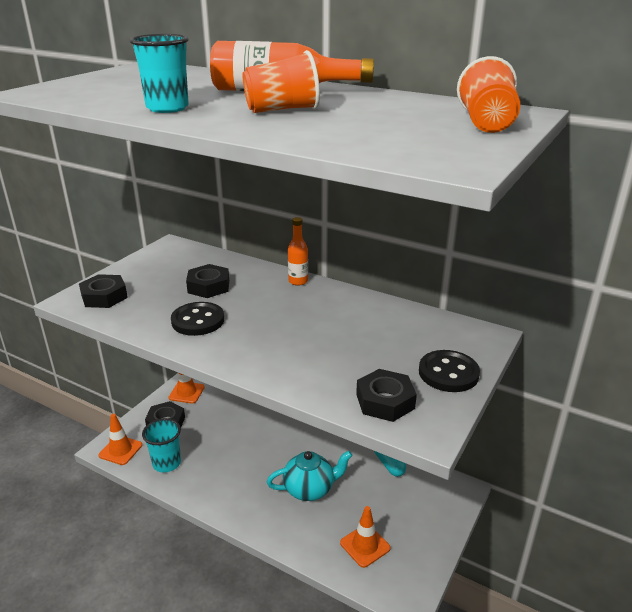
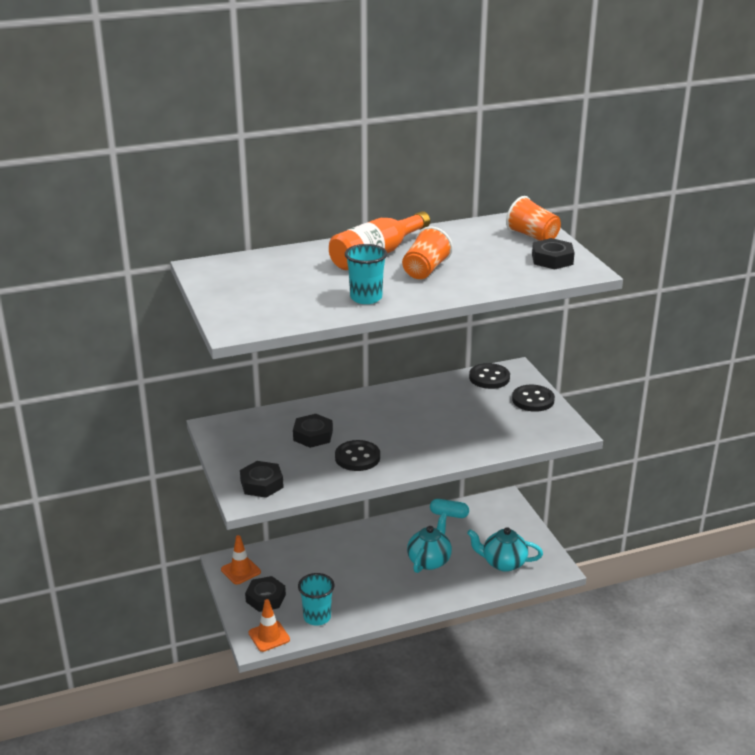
camera: 50 degrees left, 0 degrees up
(298, 281) = (359, 398): orange bottle -> none
(365, 545) = (503, 563): orange traffic cone -> turquoise teapot
(385, 401) = (532, 431): black nut -> black nut (552, 259)
(443, 328) = (489, 378): none -> black button

